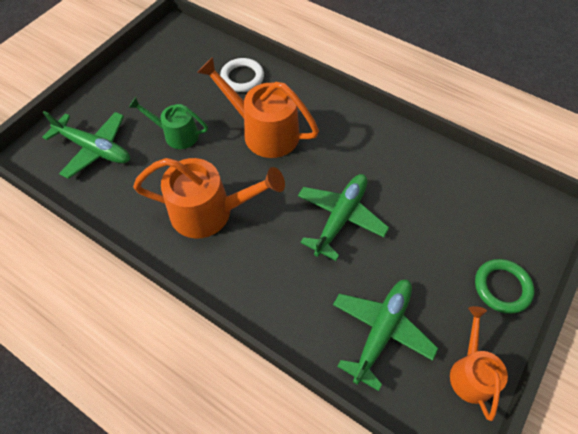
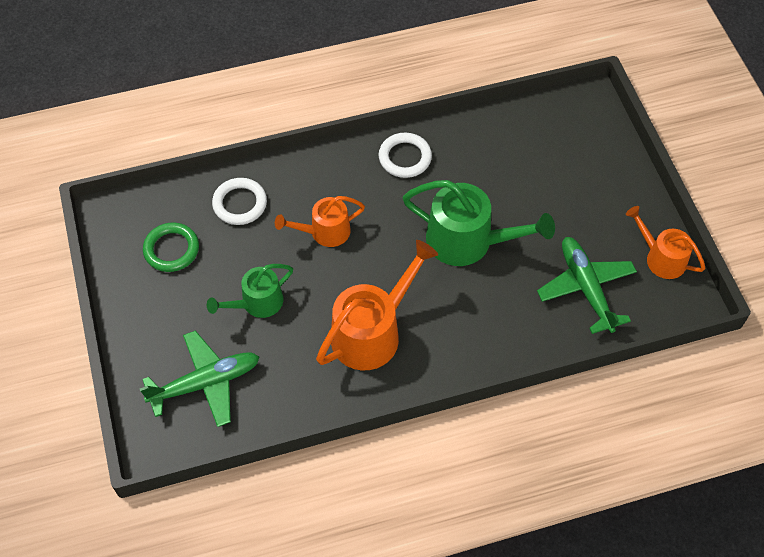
camera: 50 degrees left, 0 degrees up
(264, 132) = (325, 232): orange watering can -> orange watering can, size x0.61
(340, 218) = (468, 241): green plane -> green watering can
(368, 134) = (405, 157): none -> white ring
(502, 287) = (619, 185): green ring -> green ring (171, 249)

